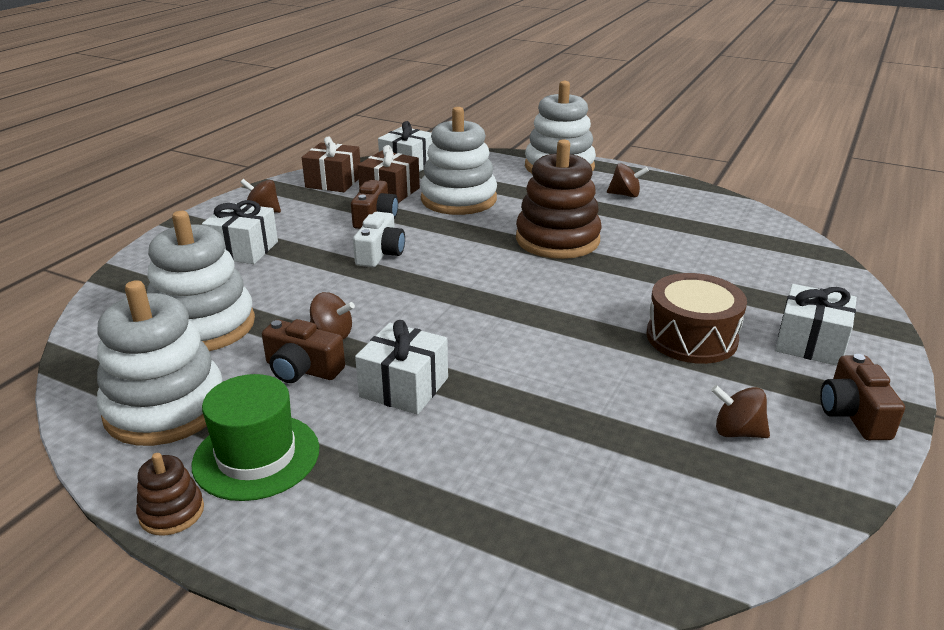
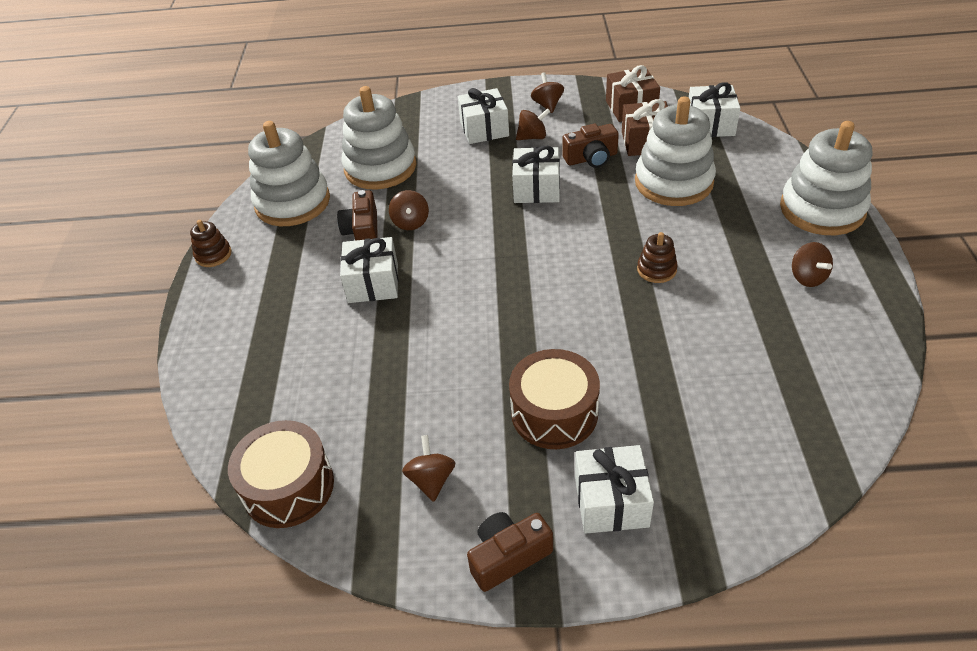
camera: 65 degrees right, 15 degrees up
(256, 456) = (271, 259): green hat -> none
(300, 232) = (532, 137): none -> brown spinning top
(380, 253) = (536, 188): white camera -> white gift
(557, 240) = (656, 270): brown stacking toy -> brown stacking toy, size x0.45
(692, 545) = (288, 487): none -> brown drum

